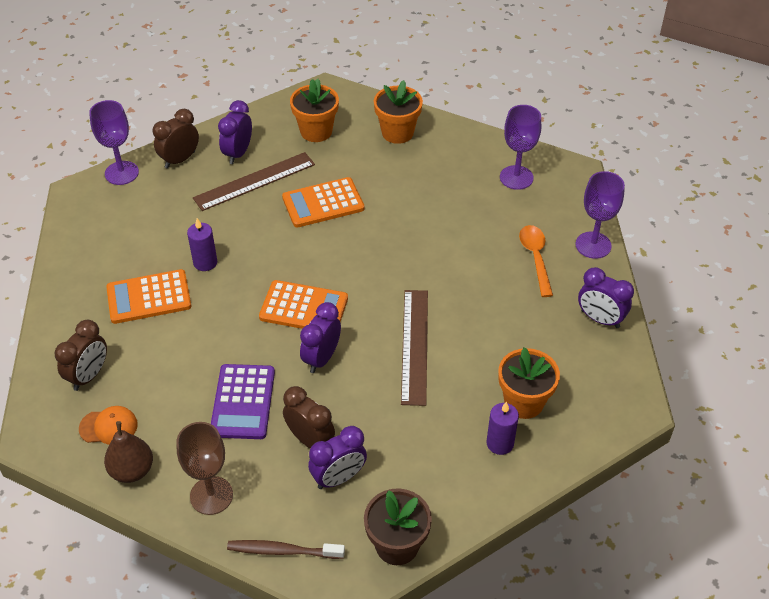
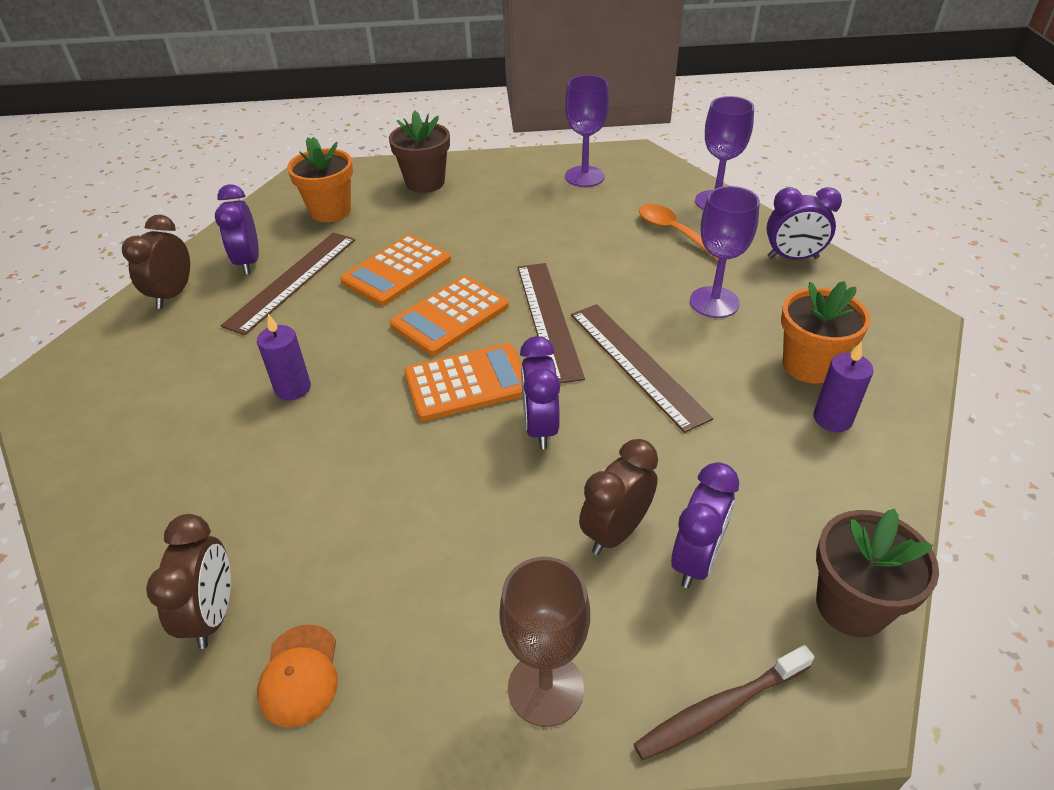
camera: 30 degrees left, 5 degrees down
(108, 427) = (300, 675): orange cap -> orange cap turned 120 degrees clockwise
(121, 173) = (96, 337): purple goblet -> purple goblet (714, 302)
(132, 470) = (389, 723): brown pear -> none
(149, 297) = (239, 463): orange calculator -> orange calculator (450, 316)
(243, 402) = (482, 530): purple calculator -> none
(310, 440) = (615, 532): brown clock -> brown clock turned 60 degrees counterclockwise
(388, 287) = (548, 319): none -> brown ruler
(397, 133) = (425, 182): orange flower pot -> brown flower pot

